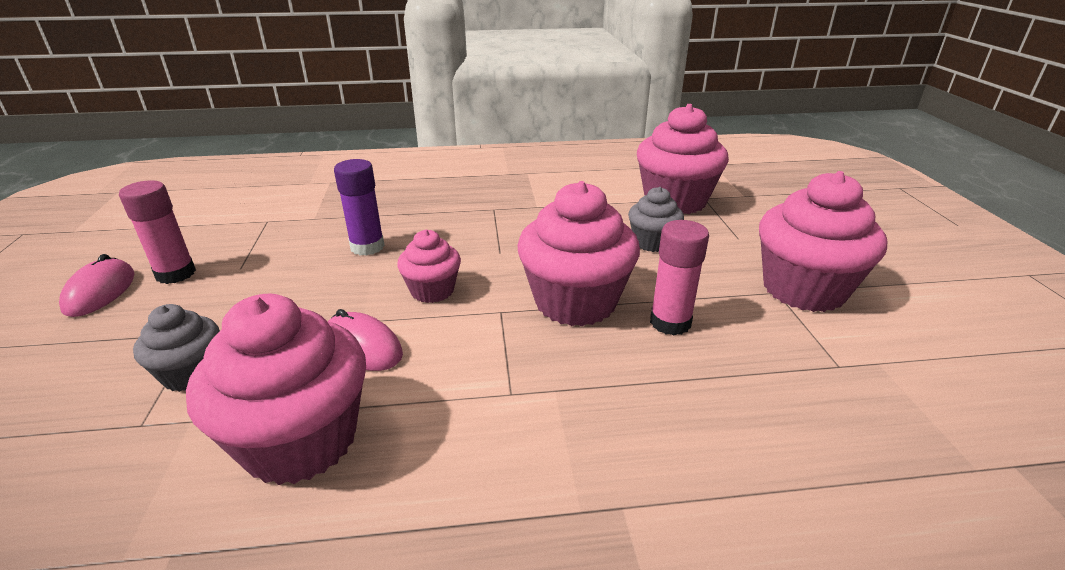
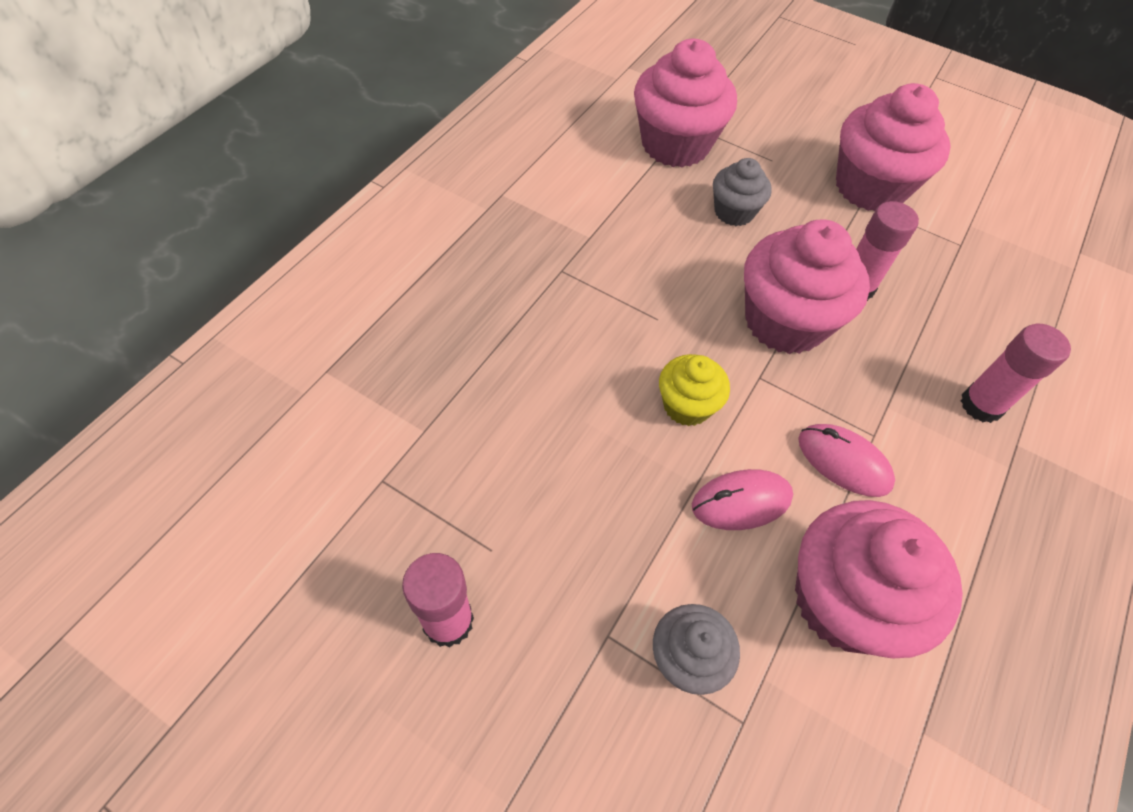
camera: 55 degrees left, 25 degrees up
(100, 292) = (424, 718): pink mouse -> pink mouse (843, 462)
(367, 247) = (550, 414): purple glue stick -> none
(432, 290) = (687, 405): pink cupcake -> yellow cupcake
(640, 455) = (981, 405): none -> pink glue stick

